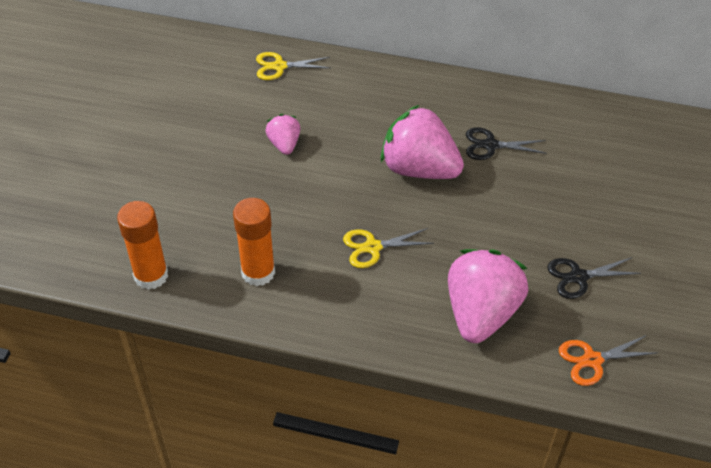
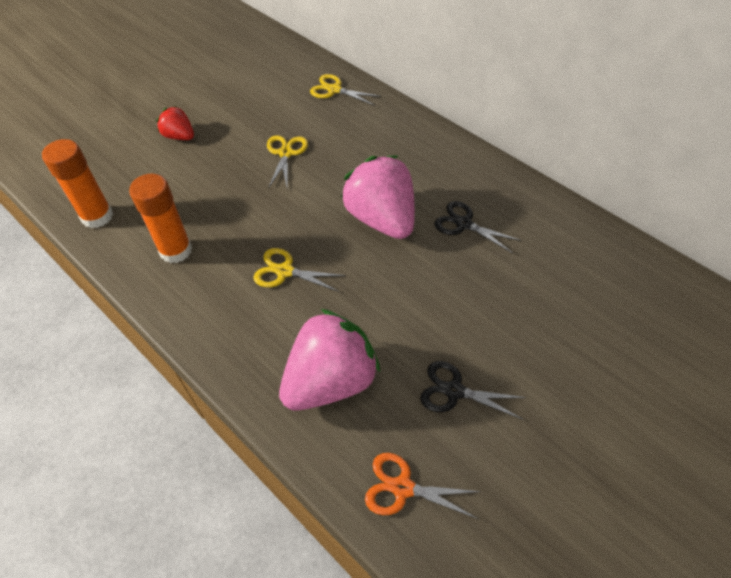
camera: 30 degrees right, 5 degrees up
(163, 169) = (179, 136): none -> red strawberry
(284, 144) = (286, 153): pink strawberry -> yellow scissors

